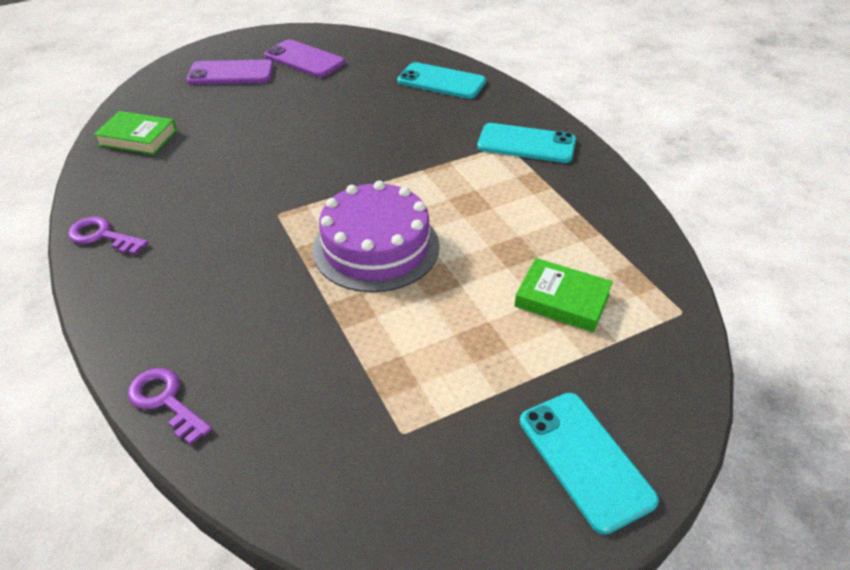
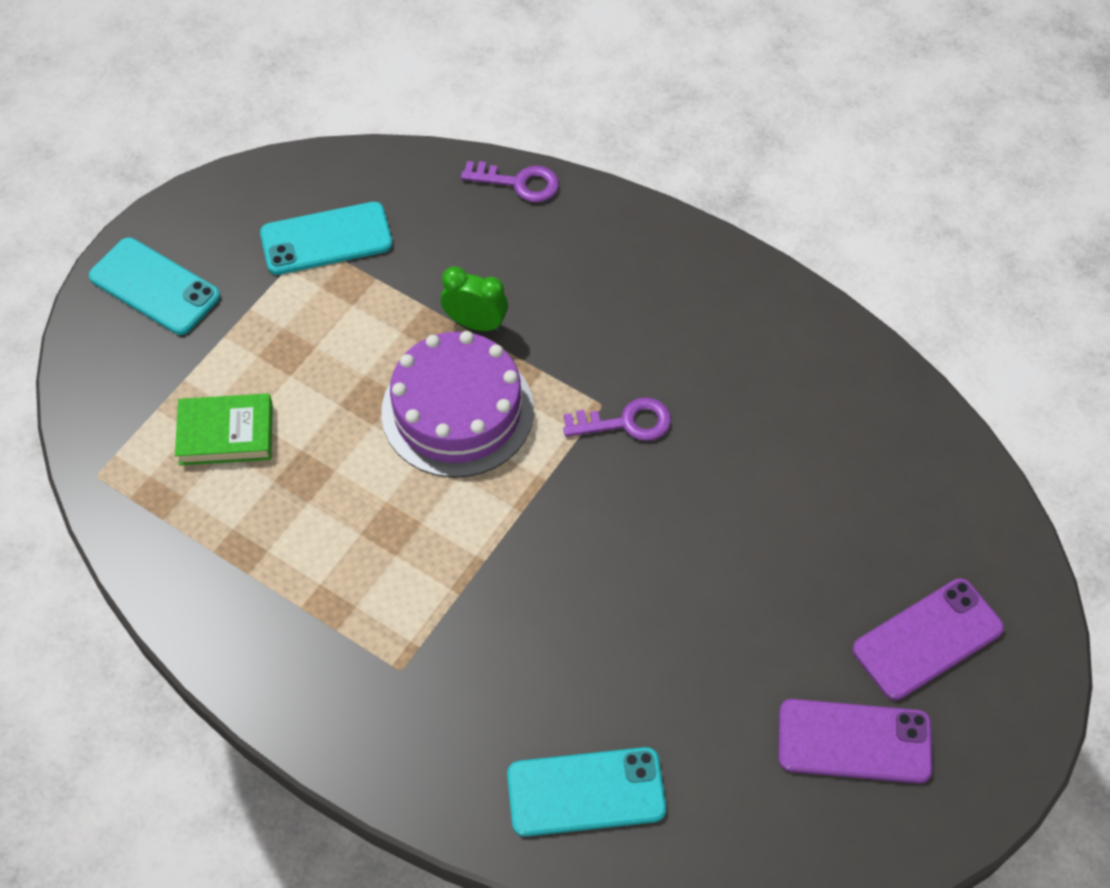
camera: 150 degrees right, 15 degrees up
(102, 236) = (753, 290): purple key -> purple key (626, 422)
(138, 138) = (892, 439): green book -> none
(313, 297) = (475, 323): none -> green clock
(526, 144) = (372, 686): turquoise phone -> turquoise phone (326, 239)

